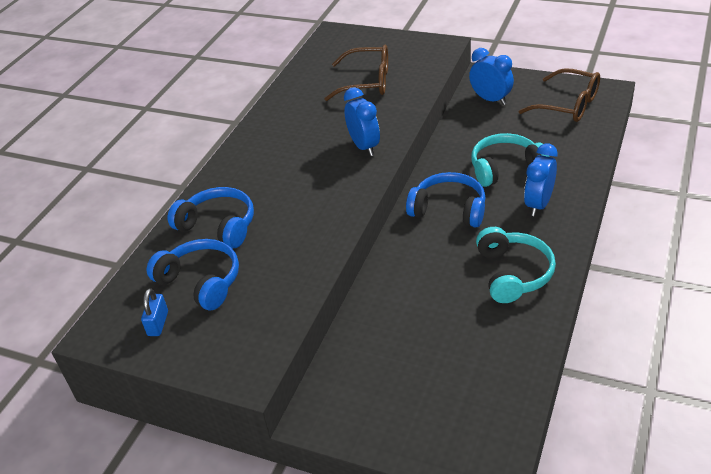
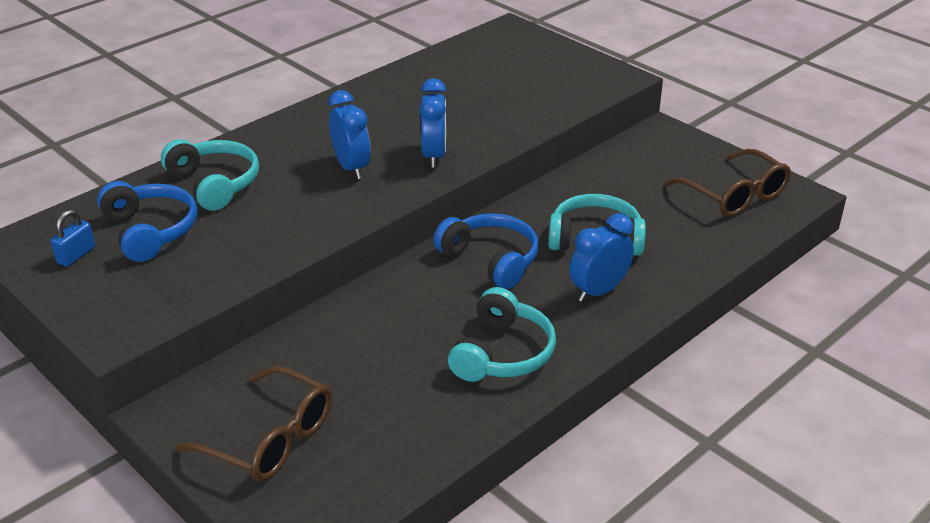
camera: 20 degrees right, 5 degrees down
(218, 226) = (214, 184): blue headphones -> turquoise headphones
(367, 82) = (499, 90): brown glasses -> brown glasses (270, 439)
(490, 99) = (645, 159): blue clock -> blue clock (351, 168)

